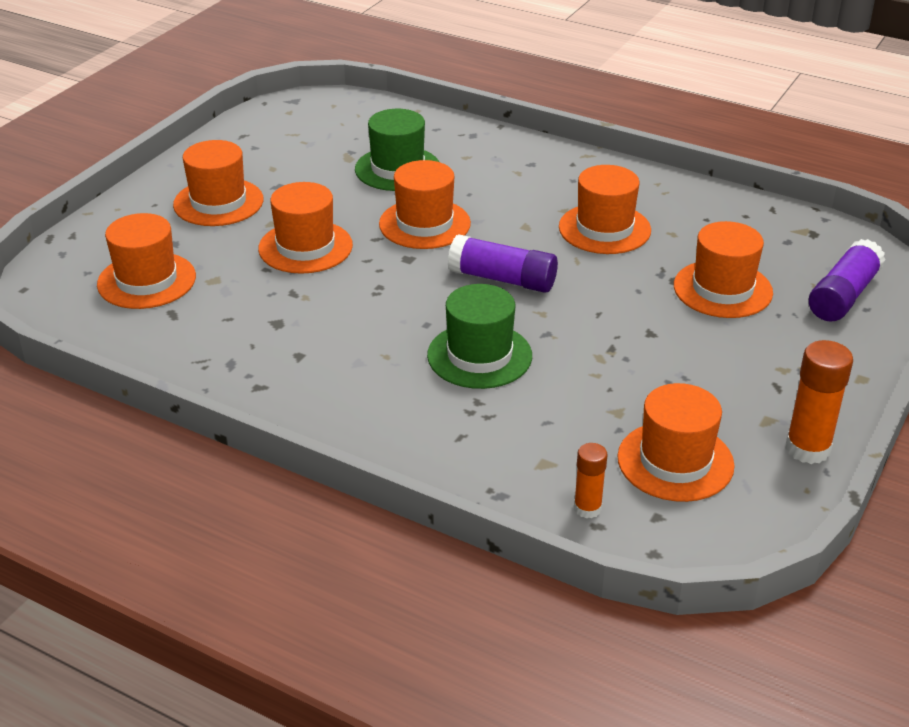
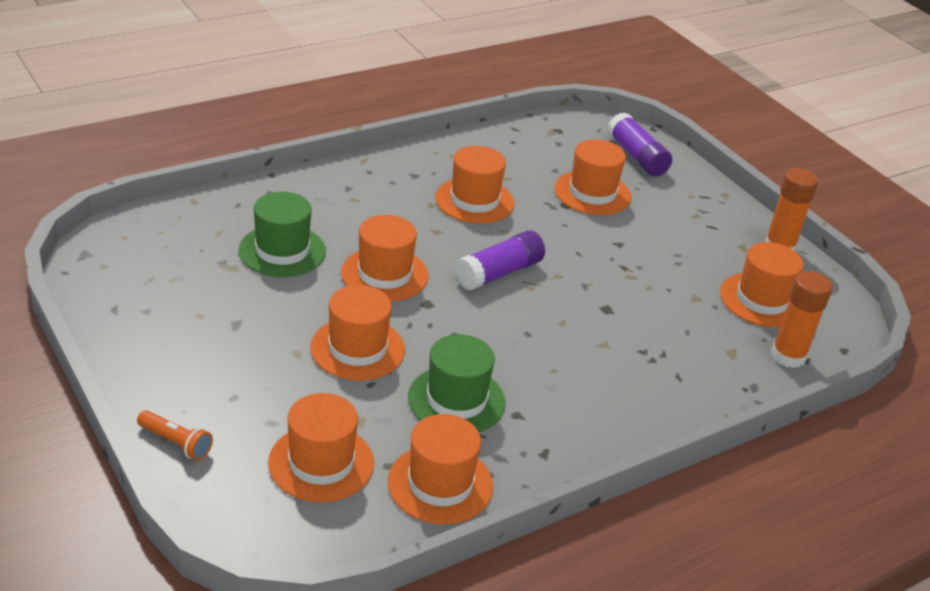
camera: 65 degrees left, 0 degrees up
(116, 214) = (176, 443): none -> orange flashlight
(218, 202) = (226, 369): orange hat -> orange hat (440, 484)
(479, 356) = (588, 326): green hat -> green hat (456, 400)
(587, 508) = (788, 356): orange glue stick -> orange glue stick, size x1.67

